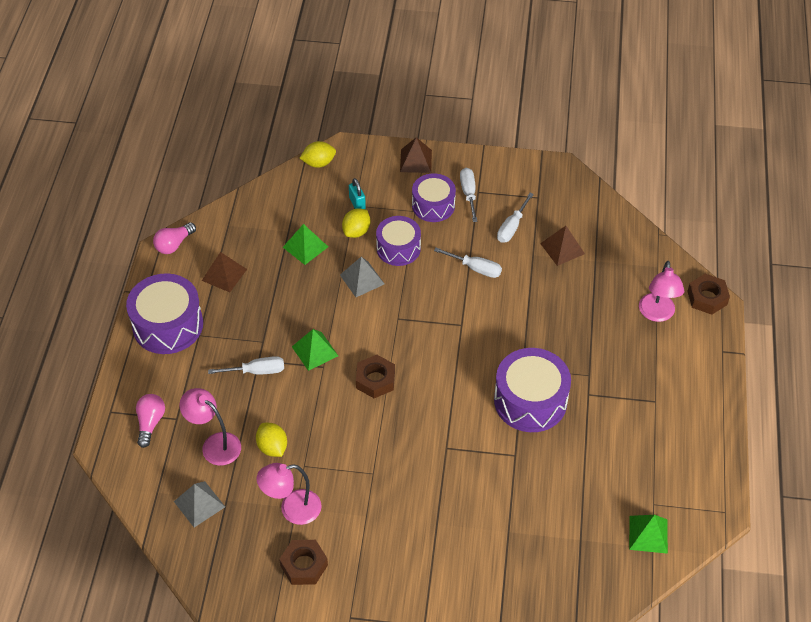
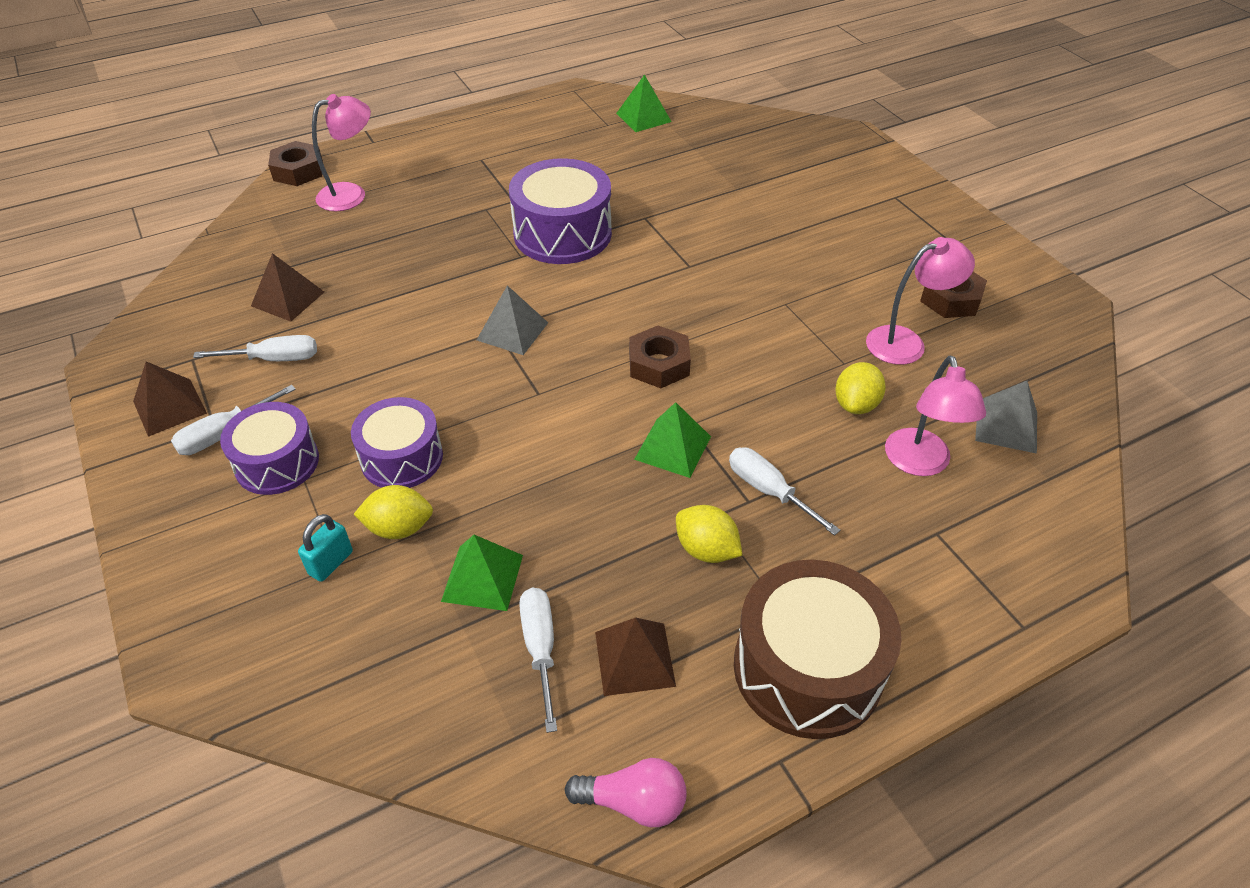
camera: 125 degrees left, 5 degrees down
(150, 423) = (979, 559): pink light bulb -> none
(168, 325) = (807, 668): purple drum -> brown drum
(292, 509) = (906, 342): pink lamp -> pink lamp turned 60 degrees counterclockwise
(318, 163) = (250, 686): yellow lemon -> yellow lemon (706, 550)
(362, 279) = (497, 467): grey pyramid -> grey pyramid (512, 331)
(416, 161) = (172, 538): brown pyramid -> brown pyramid (169, 407)
(475, 268) = (384, 360): white screwdriver -> white screwdriver (540, 649)

